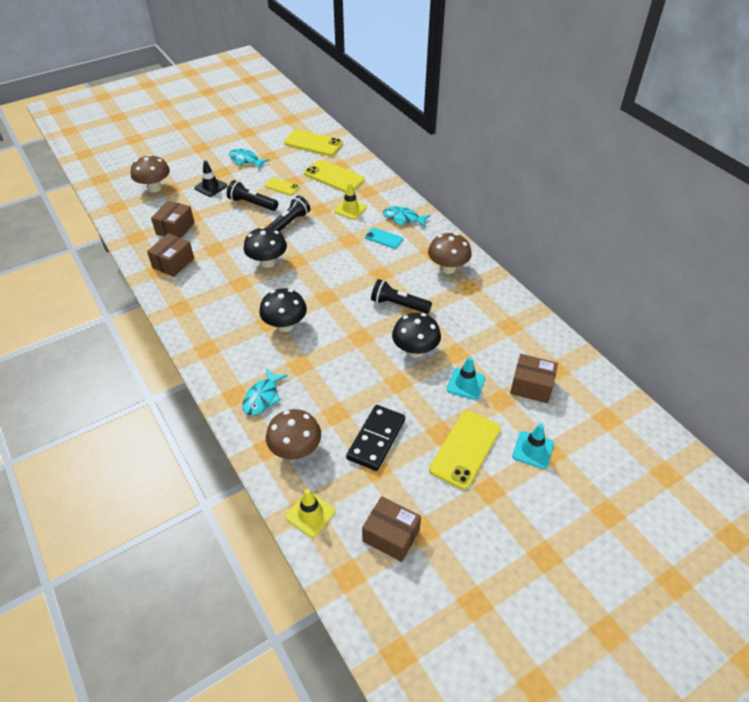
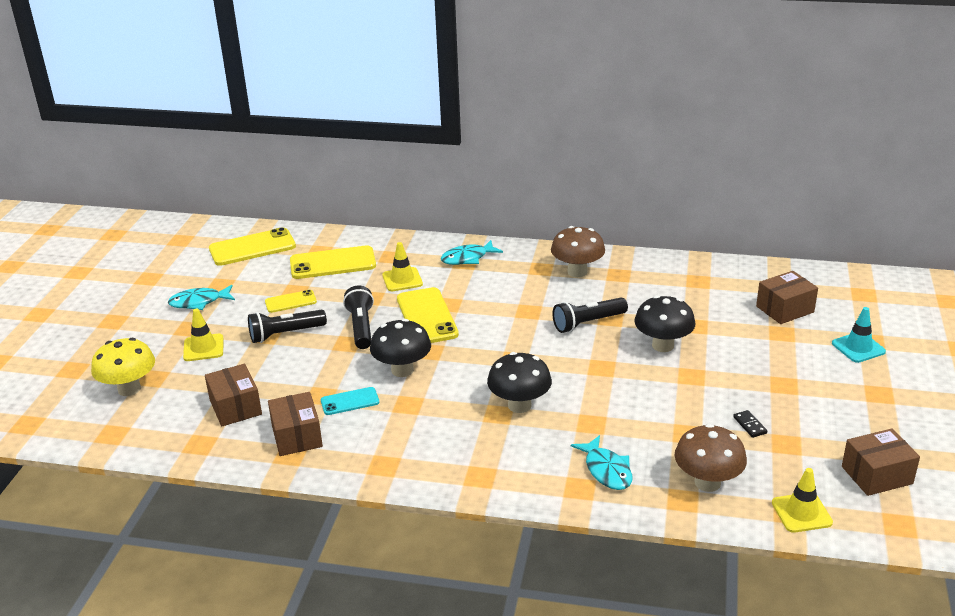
camera: 45 degrees left, 15 degrees down
(154, 188) = (129, 389): brown mushroom -> yellow mushroom
(210, 187) = (203, 348): black traffic cone -> yellow traffic cone
(376, 439) = (749, 425): black domino -> black domino, size x0.42
(384, 238) = (479, 283): turquoise phone -> turquoise phone (350, 401)
(465, 384) = (740, 340): turquoise traffic cone -> none
(465, 449) = (818, 381): yellow phone -> yellow phone (427, 316)

